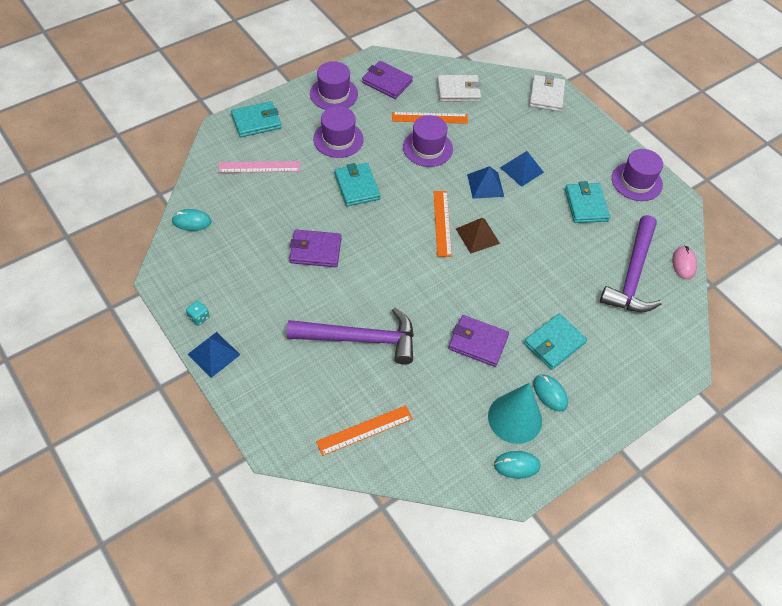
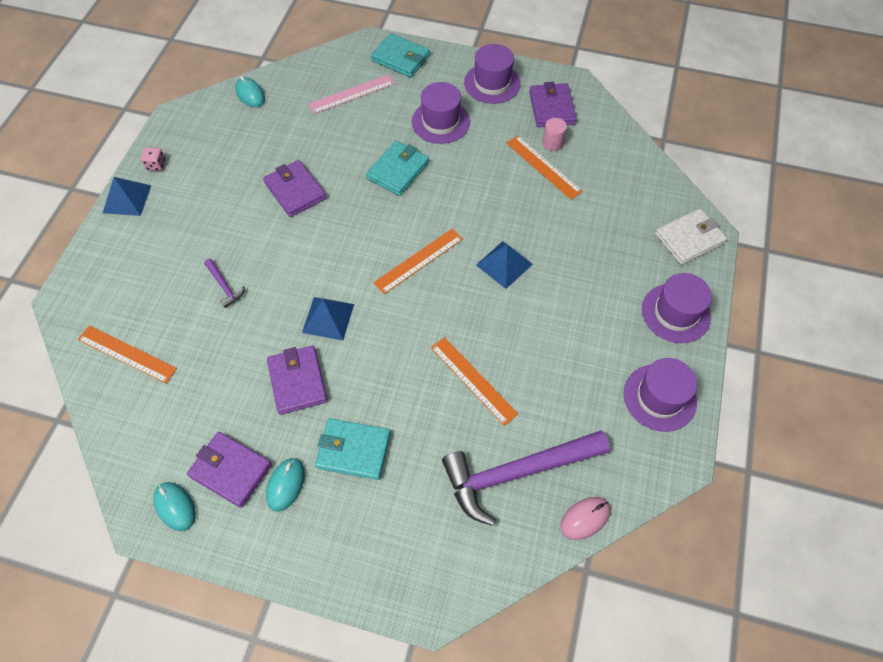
camera: 55 degrees right, 5 degrees up
(199, 317) = (156, 165): turquoise dice -> pink dice
(259, 167) = (351, 94): pink ruler -> pink ruler turned 75 degrees counterclockwise
(360, 339) = (224, 286): purple hammer -> purple hammer, size x0.41
(415, 101) = (552, 143): none -> pink cylinder
(427, 148) = (502, 190): purple hat -> purple hat (675, 313)
(458, 91) = (606, 165): white wallet -> none
(477, 236) = (431, 299): brown pyramid -> none
(515, 418) = (231, 470): turquoise cone -> purple wallet
(521, 170) = (558, 281): blue pyramid -> blue pyramid (328, 318)
(555, 254) = (473, 380): none -> orange ruler
(586, 205) = (571, 368): turquoise wallet -> none

